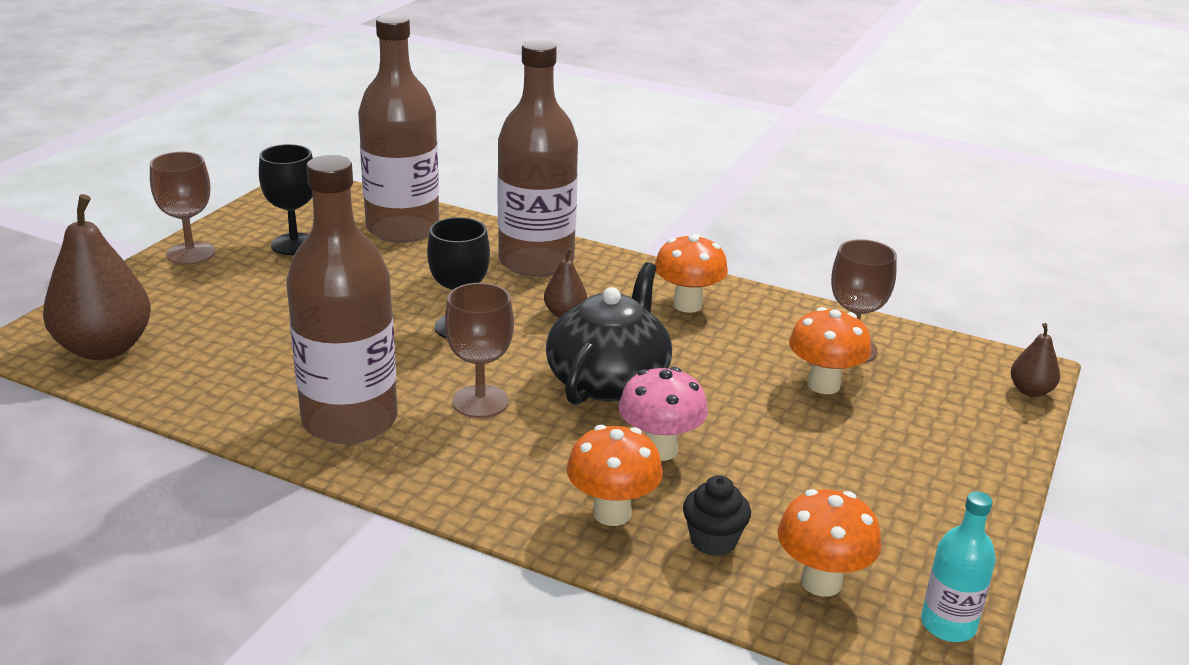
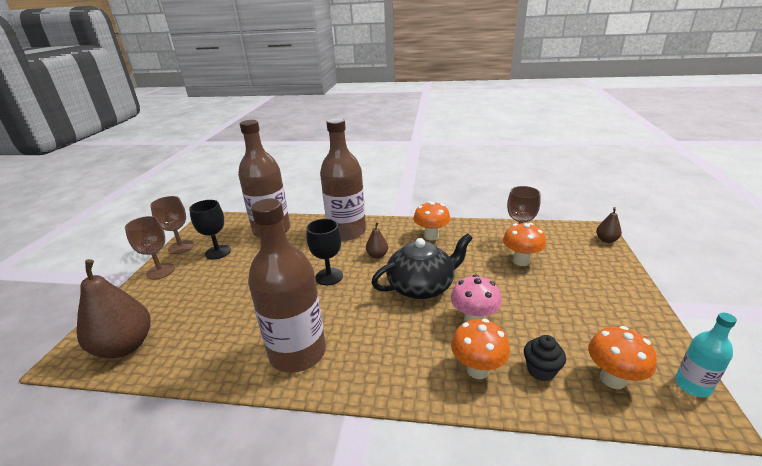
camera: 15 degrees left, 0 degrees up
(480, 401) = (364, 318): brown goblet -> brown goblet (181, 247)
(608, 380) = (421, 286): black teapot -> black teapot turned 60 degrees clockwise

